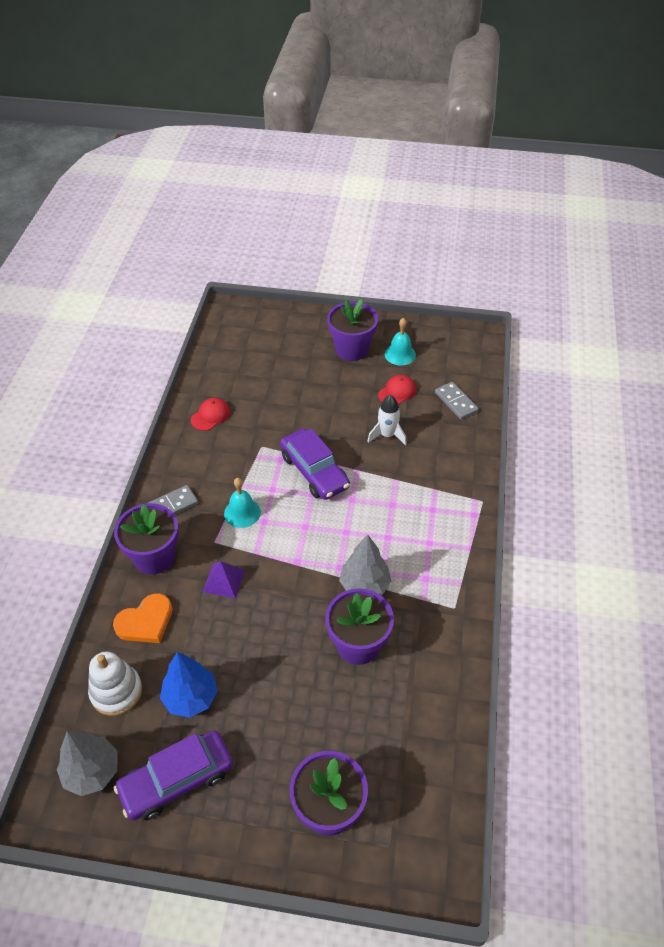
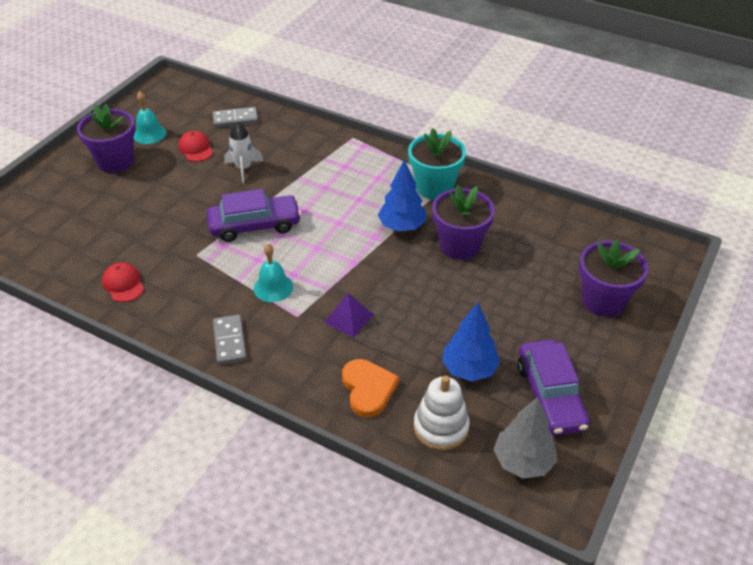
camera: 70 degrees left, 5 degrees down
(154, 557) = (290, 367): purple flower pot -> none
(364, 585) = (402, 226): grey tree -> blue tree
(439, 597) = (434, 187): none -> turquoise flower pot

